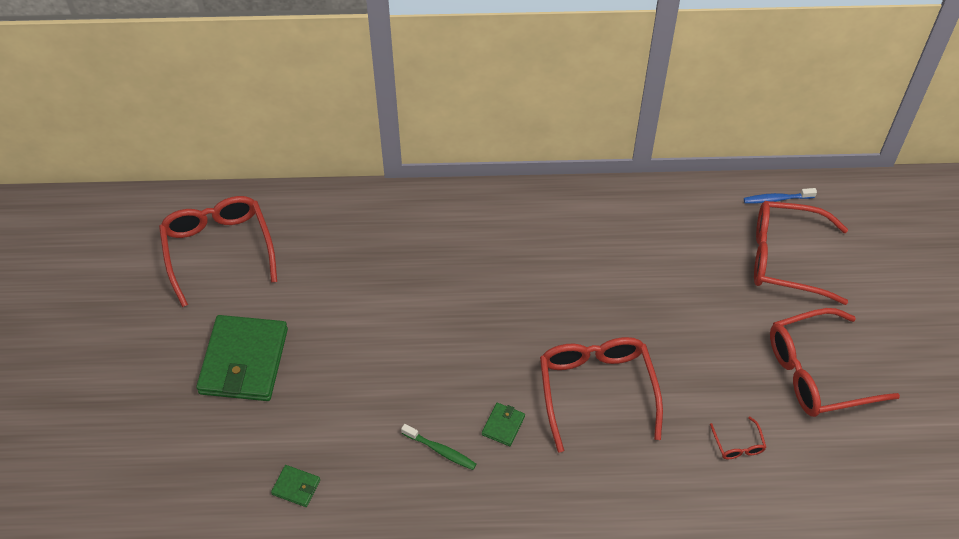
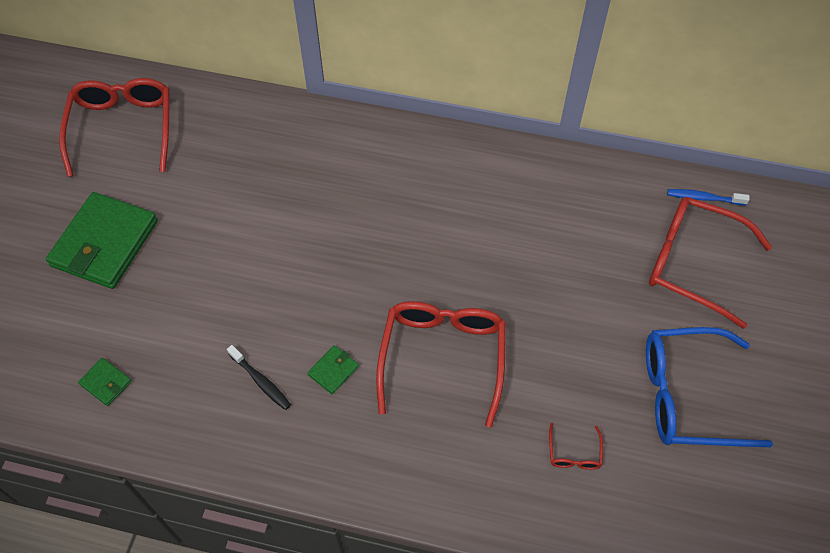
camera: 15 degrees right, 5 degrees up
(441, 450) = (261, 381): green toothbrush -> black toothbrush
(816, 373) = (687, 396): red glasses -> blue glasses

